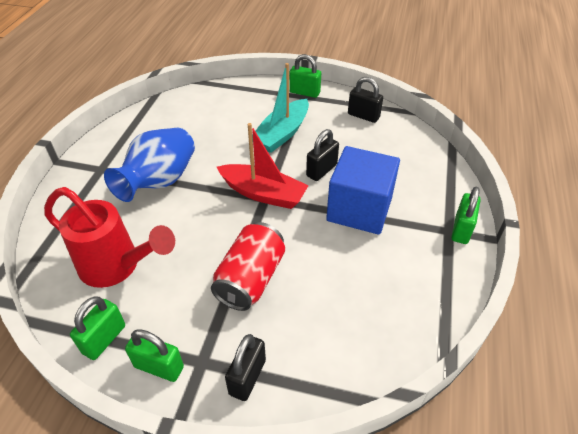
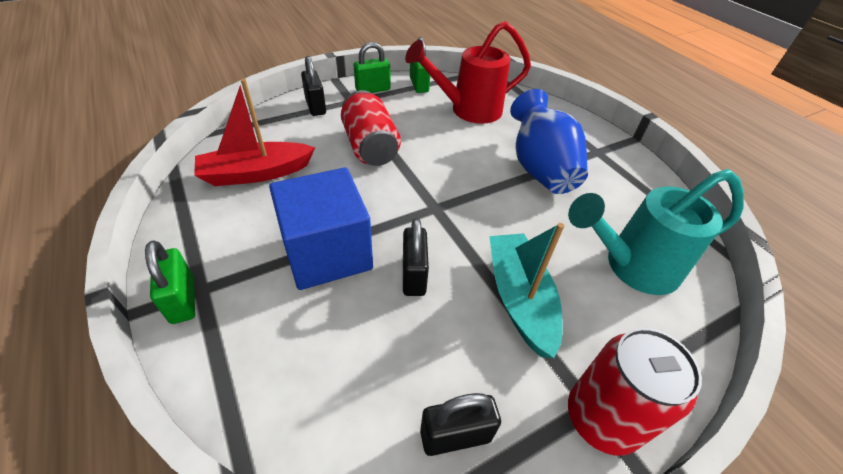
camera: 135 degrees right, 0 degrees up
(210, 114) = (631, 267): none -> turquoise watering can
(263, 193) = (441, 211): red boat -> red boat (256, 173)
(304, 92) = (601, 418): green padlock -> red can

